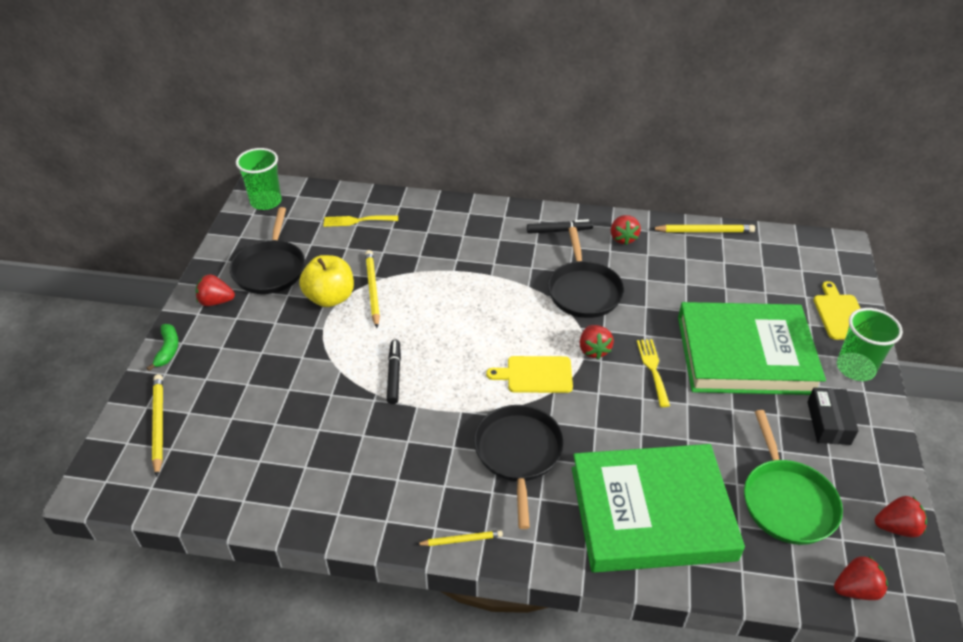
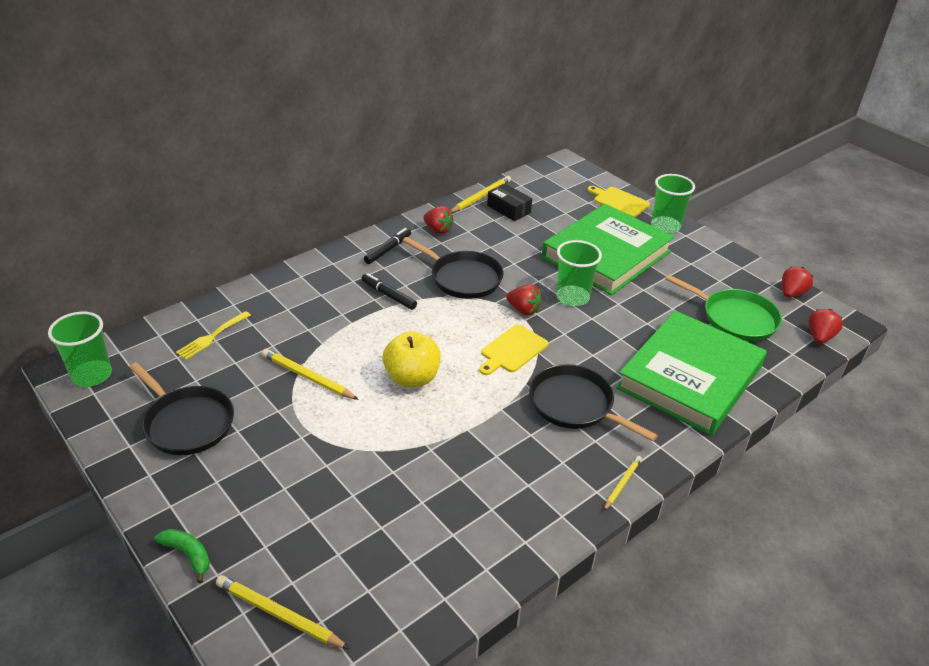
camera: 50 degrees left, 5 degrees down
(216, 301) = (174, 483): red strawberry -> none
(330, 298) = (280, 407): yellow apple -> yellow apple (412, 378)
(394, 375) = (419, 422): black marker -> black marker (388, 295)
(653, 369) = (572, 297): yellow fork -> green cup
(828, 423) = (694, 263): black box -> black box (508, 209)

